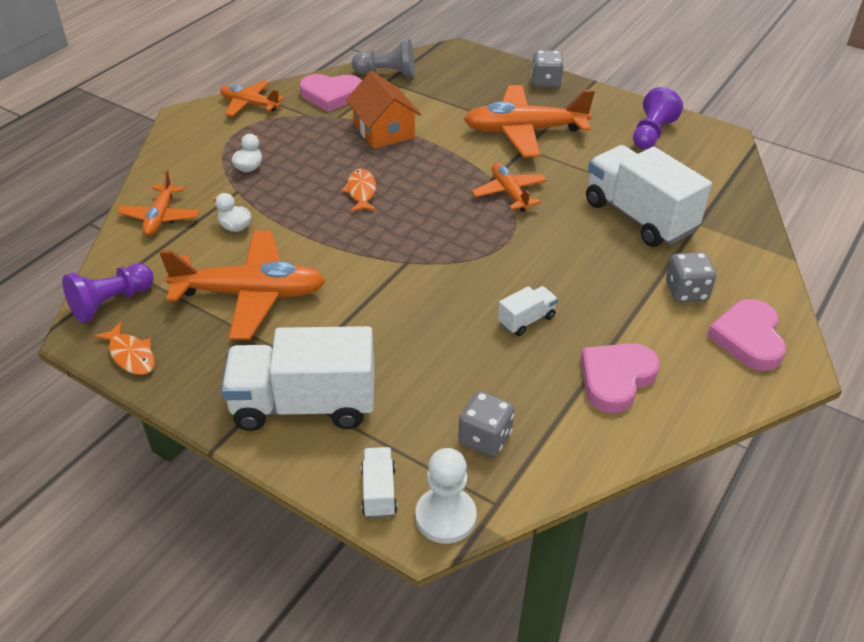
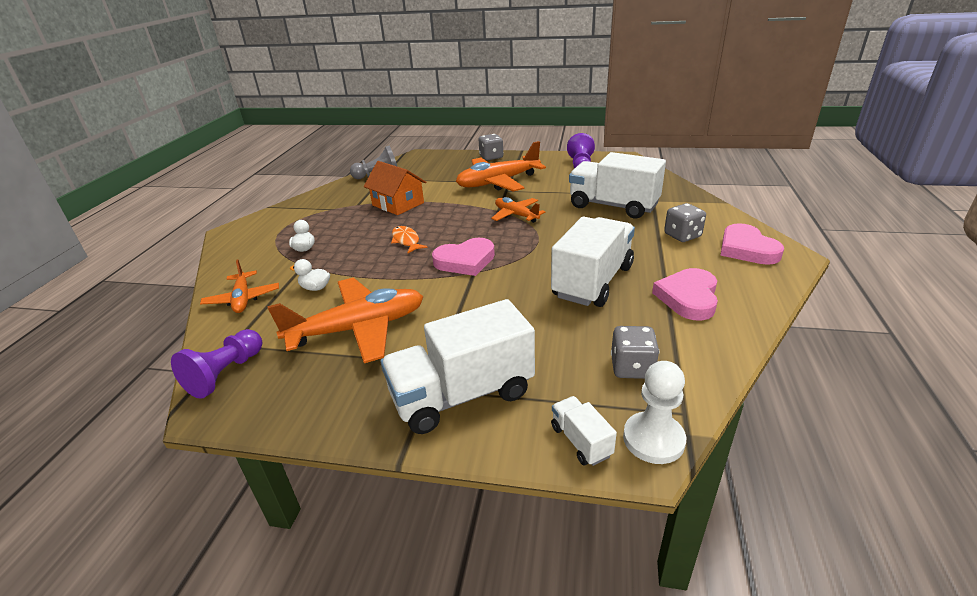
camera: 20 degrees left, 10 degrees down
(131, 355) = (268, 410): orange fish -> none
(250, 104) = (282, 213): orange plane -> none
(331, 95) = (344, 194): pink heart -> pink heart (465, 261)
(526, 320) = (592, 282): white truck -> white truck, size x2.23

